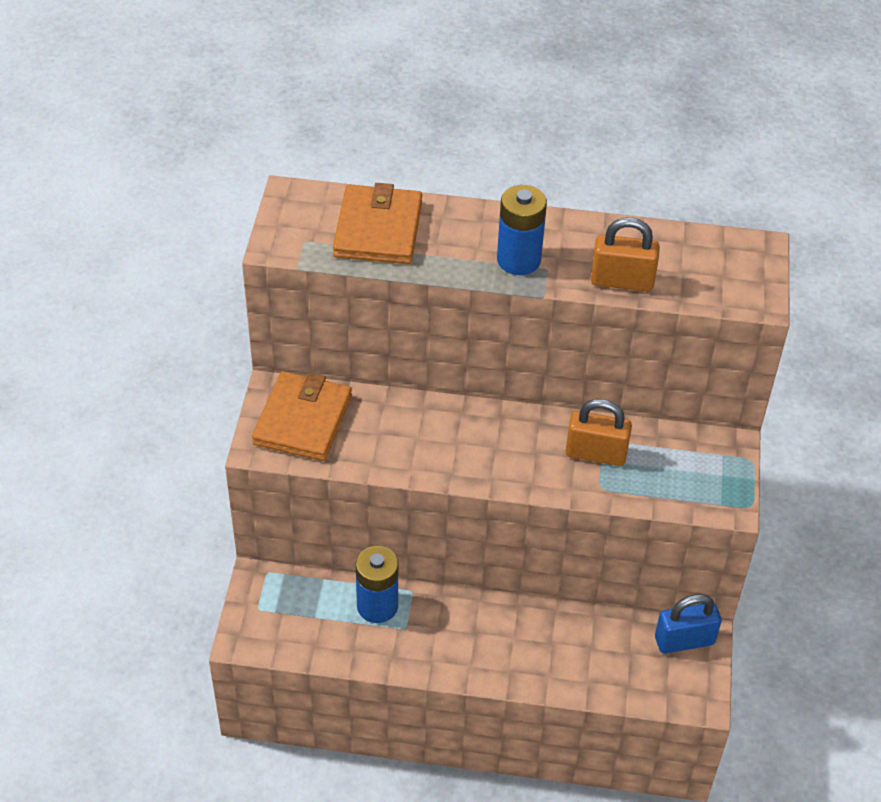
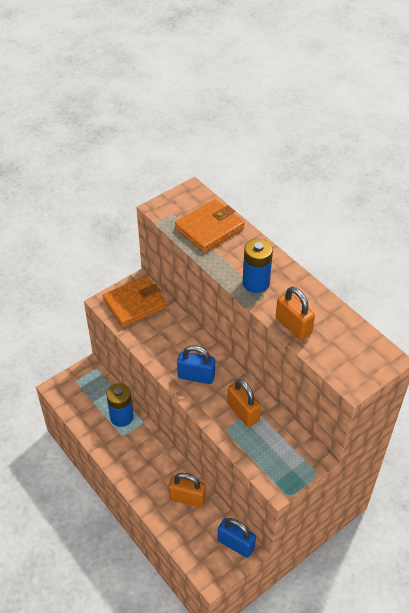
camera: 45 degrees right, 0 degrees up
(492, 453) = (196, 376): none -> blue padlock
(572, 636) = (187, 498): none -> orange padlock

